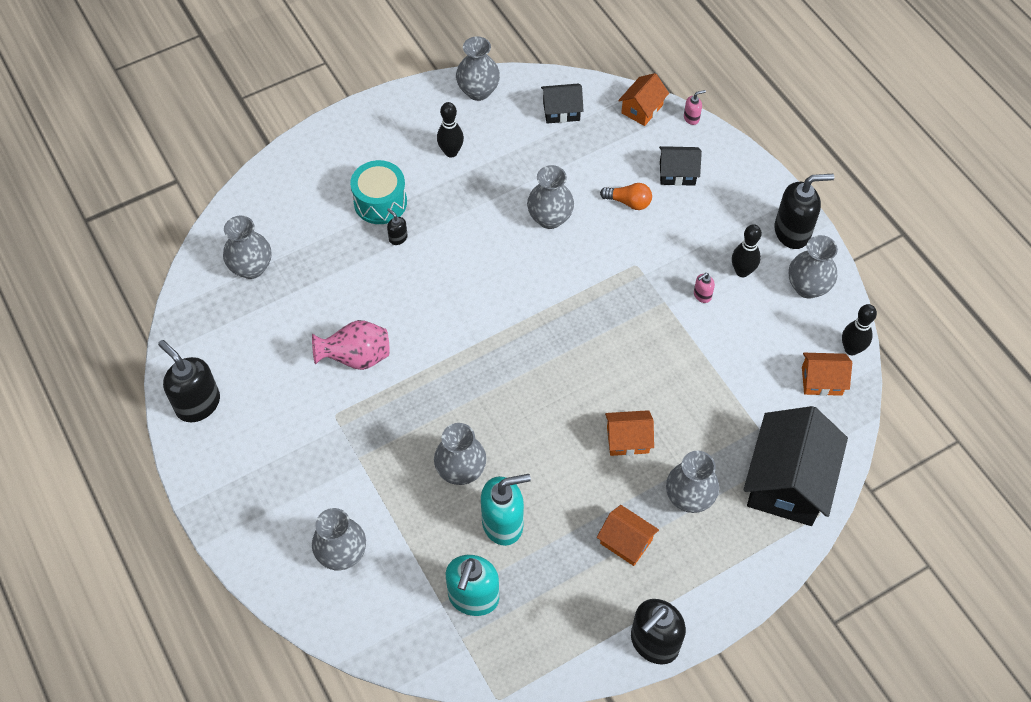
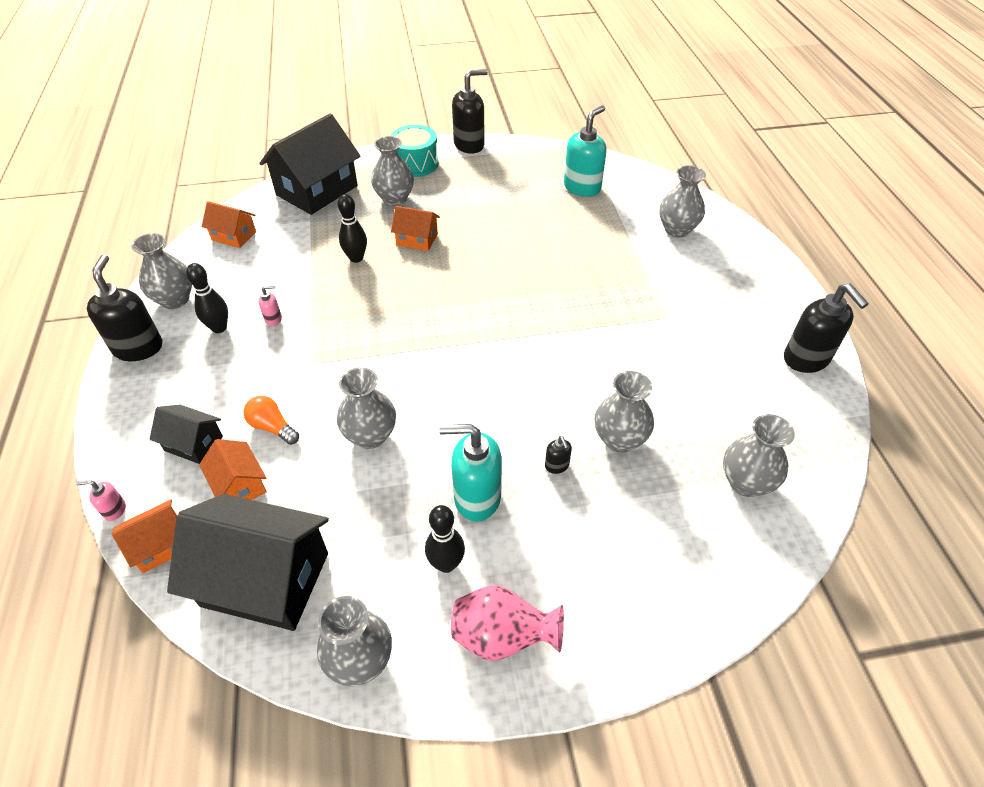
camera: 160 degrees left, 10 degrees down
(356, 358) = (636, 356): pink vase -> pink vase (502, 636)
(380, 202) = (565, 519): turquoise drum -> turquoise drum (415, 164)
(461, 470) = (564, 253): grey vase -> grey vase (619, 439)
(503, 523) = (543, 217): turquoise soap dispenser -> turquoise soap dispenser (476, 497)
(561, 111) = (265, 579): black house -> black house, size x1.99
(626, 542) = (457, 189): orange house -> orange house (240, 485)
(792, 232) = (138, 348): black soap dispenser -> black soap dispenser turned 75 degrees clockwise
(851, 349) = (189, 249): black bowling pin -> black bowling pin (356, 258)

